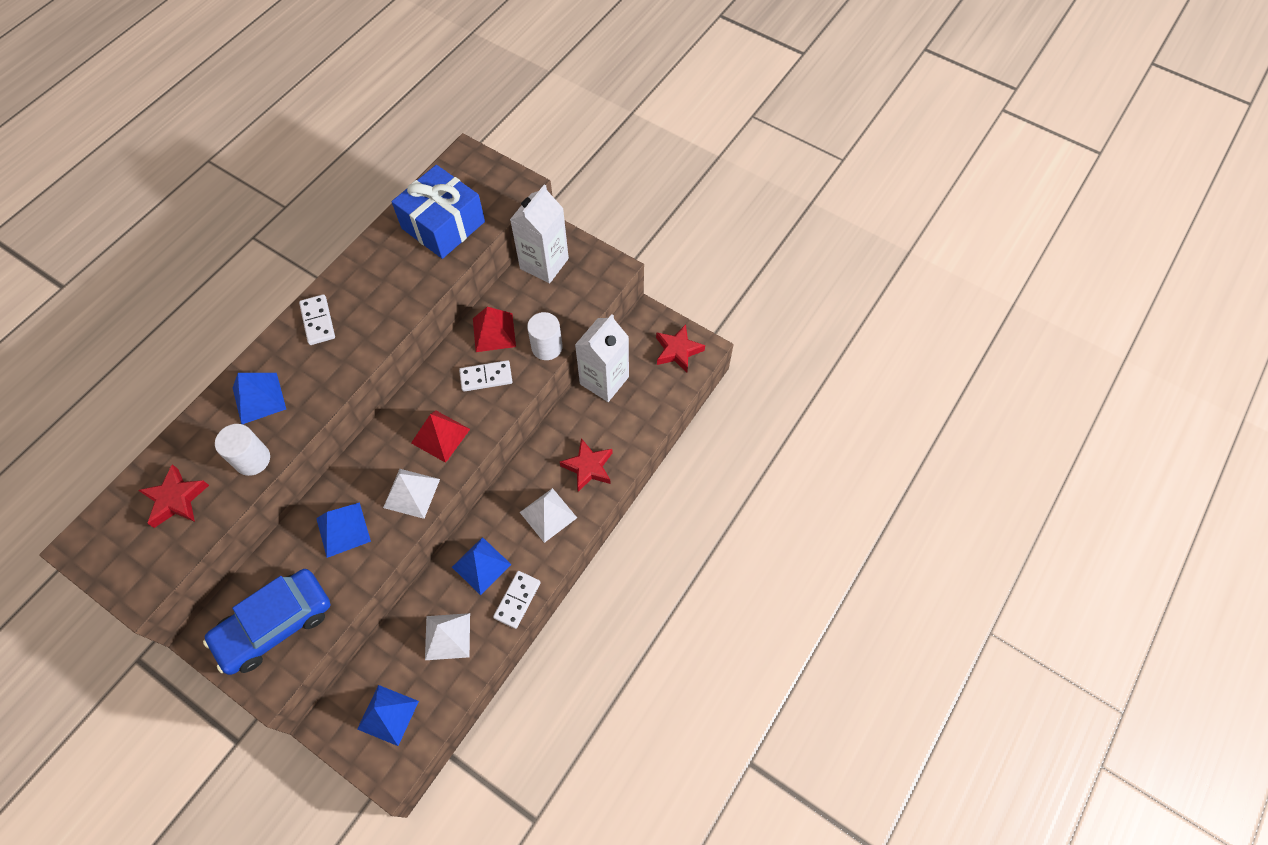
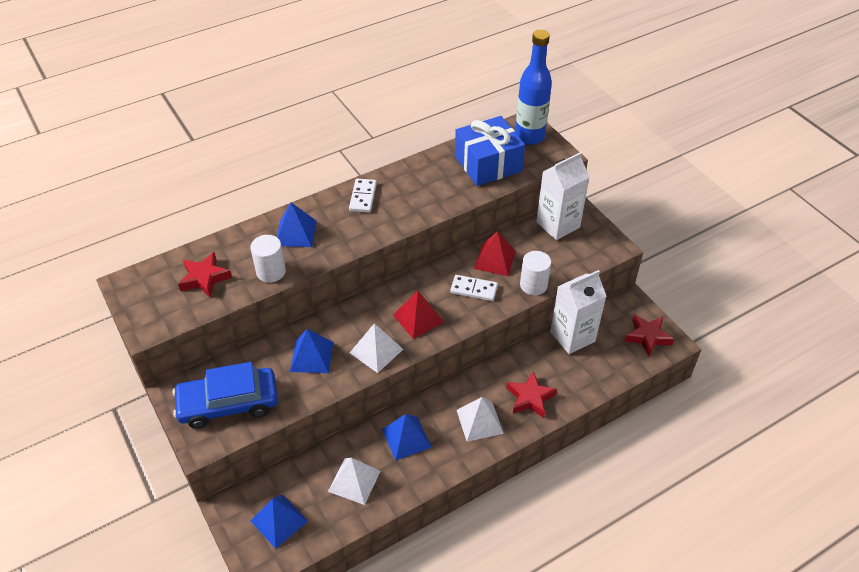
camera: 25 degrees right, 15 degrees down
(475, 172) = (529, 136): none -> blue bottle
(517, 600) = (424, 477): white domino -> none

